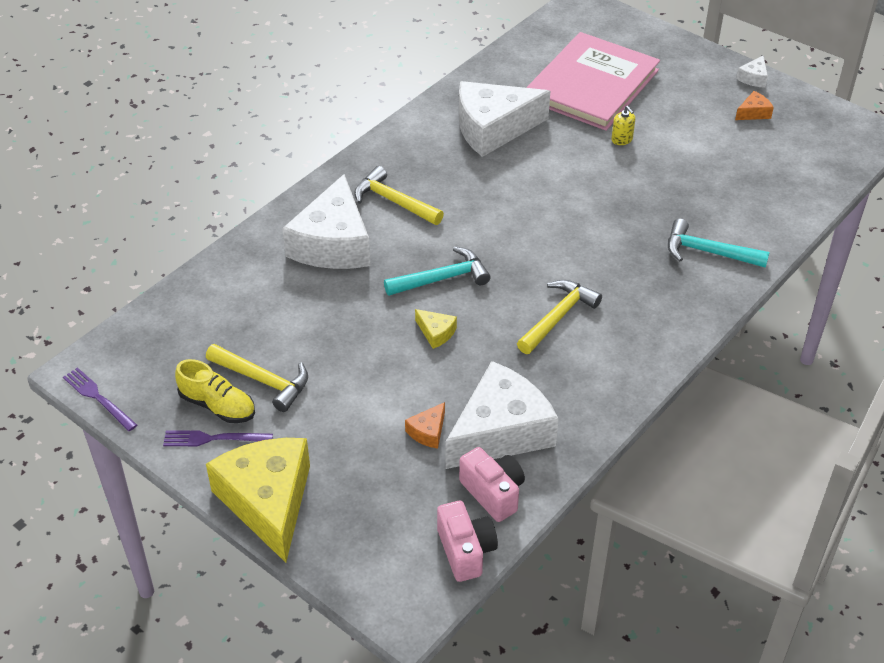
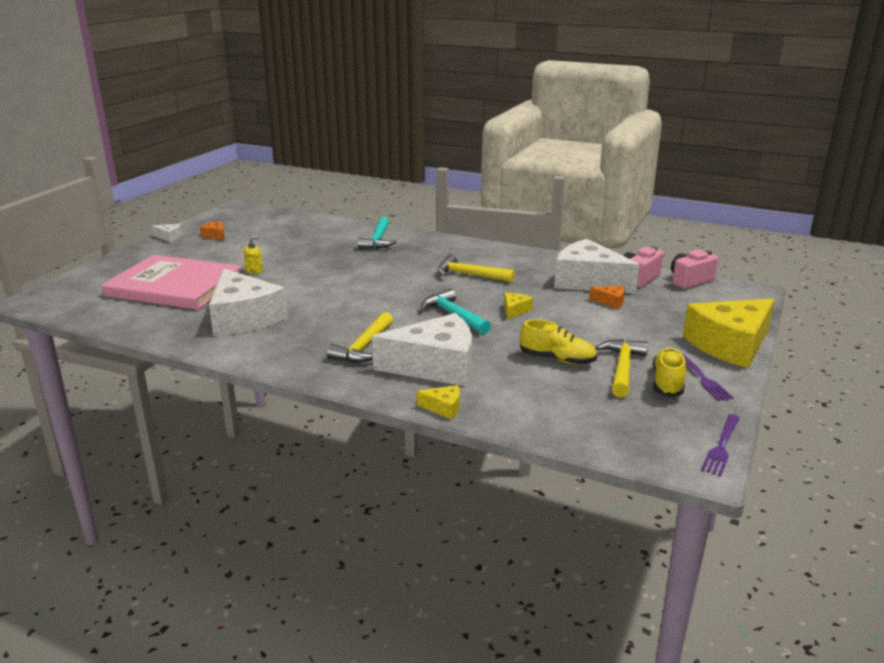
camera: 105 degrees left, 20 degrees down
(256, 235) = (443, 408): none -> yellow cheese
(305, 335) = (557, 359): none -> yellow shoe

